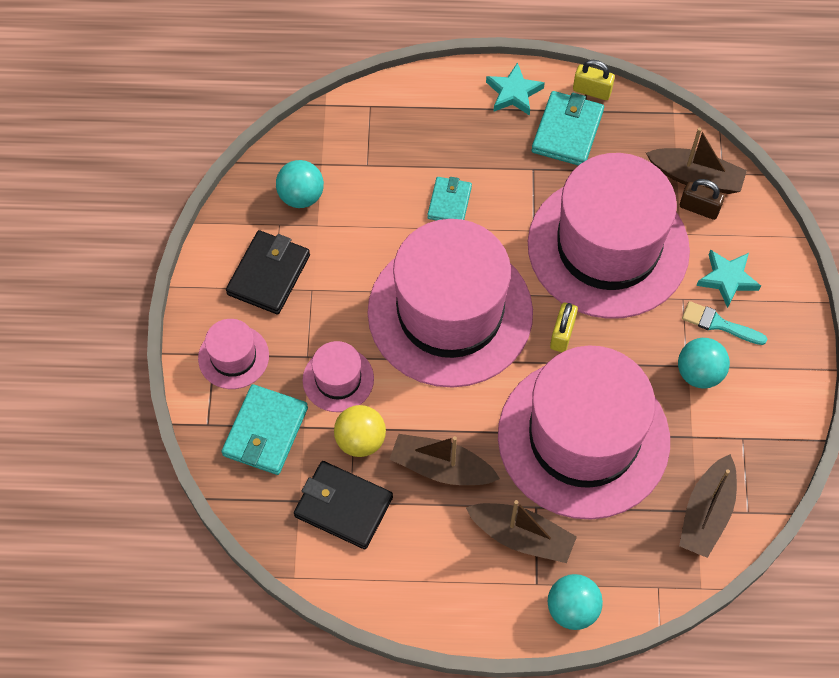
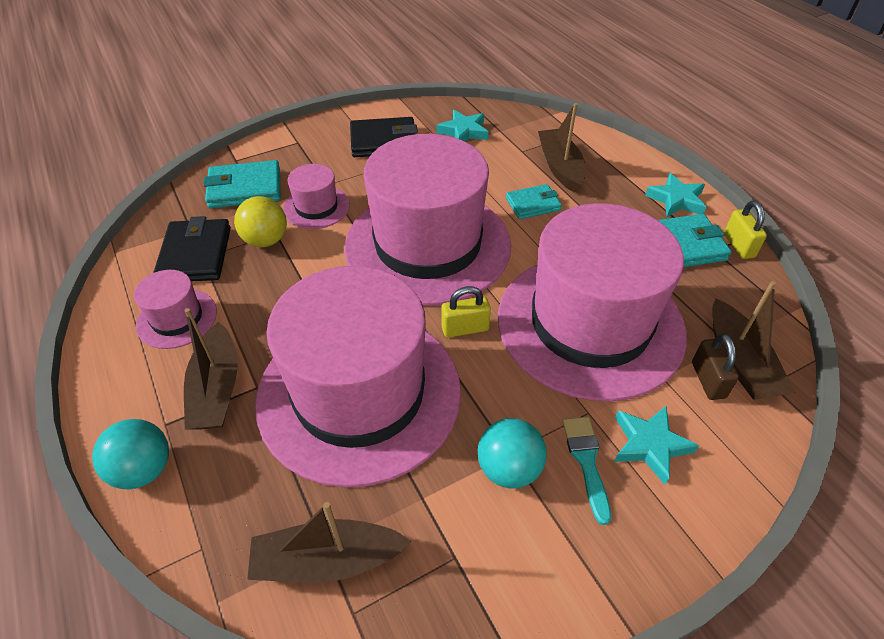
camera: 60 degrees right, 15 degrees down
(233, 357) = (301, 151): pink hat -> pink hat (177, 318)
(301, 196) = (463, 131): turquoise ball -> turquoise star
(441, 468) = (265, 300): brown boat -> brown boat (560, 167)

